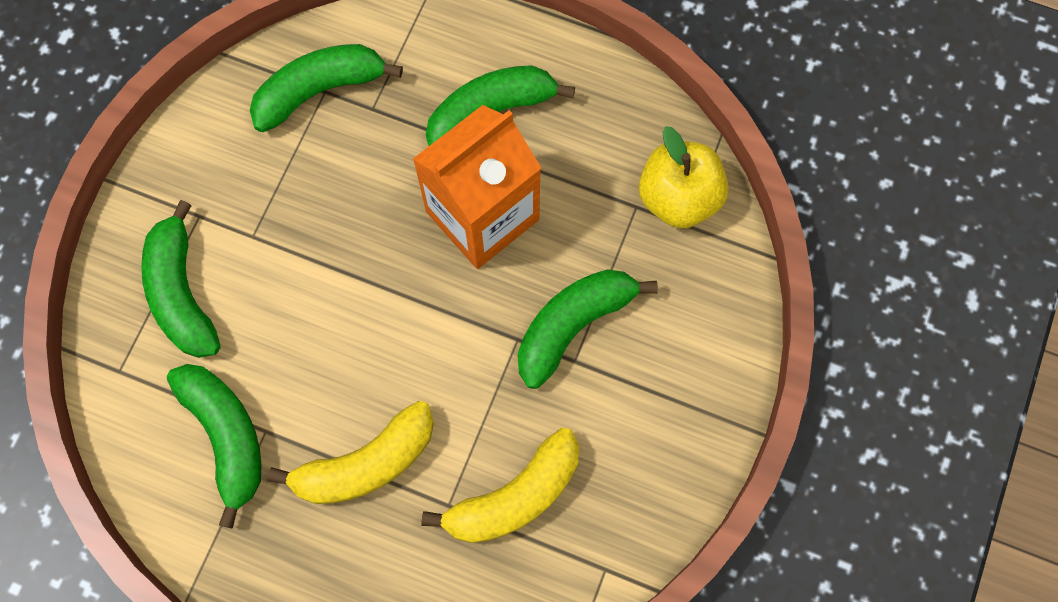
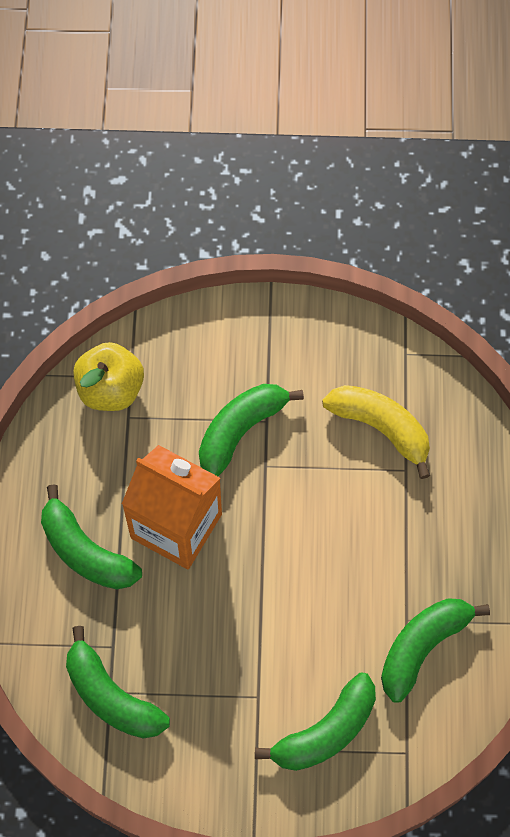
camera: 110 degrees left, 5 degrees down
(366, 463) = (400, 537): yellow banana -> none
(573, 326) = (240, 431): green banana -> green banana turned 105 degrees clockwise

